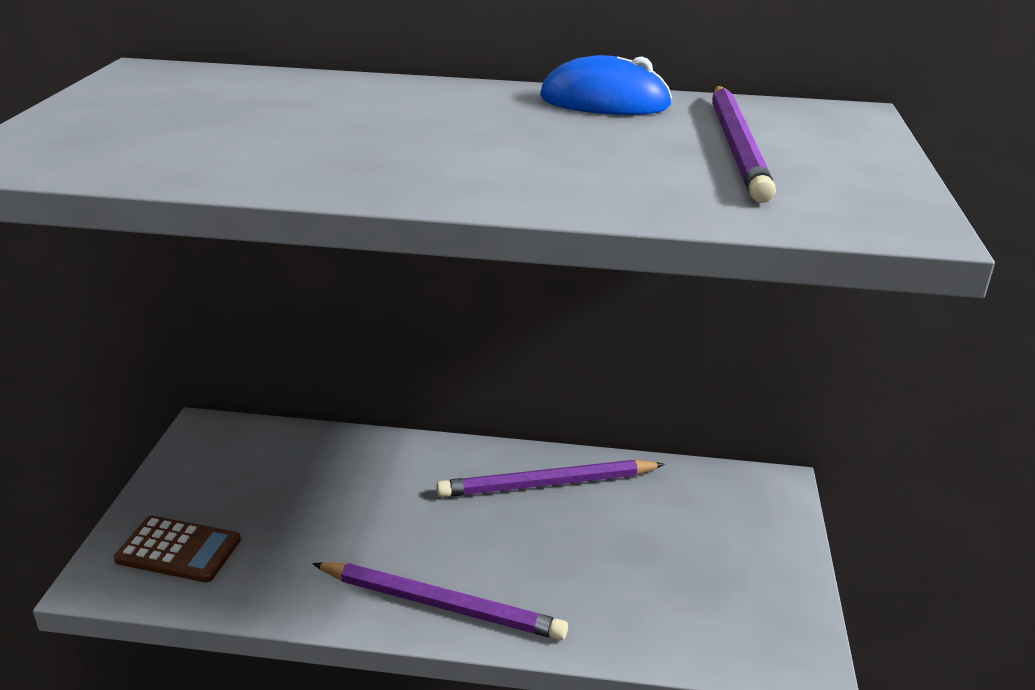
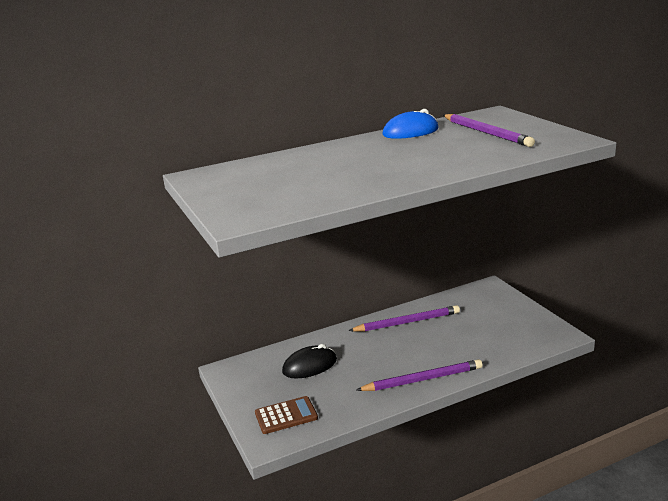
camera: 30 degrees left, 5 degrees down
(313, 484) = (309, 366): none -> black mouse
(547, 484) = (407, 322): purple pencil -> purple pencil turned 150 degrees counterclockwise

